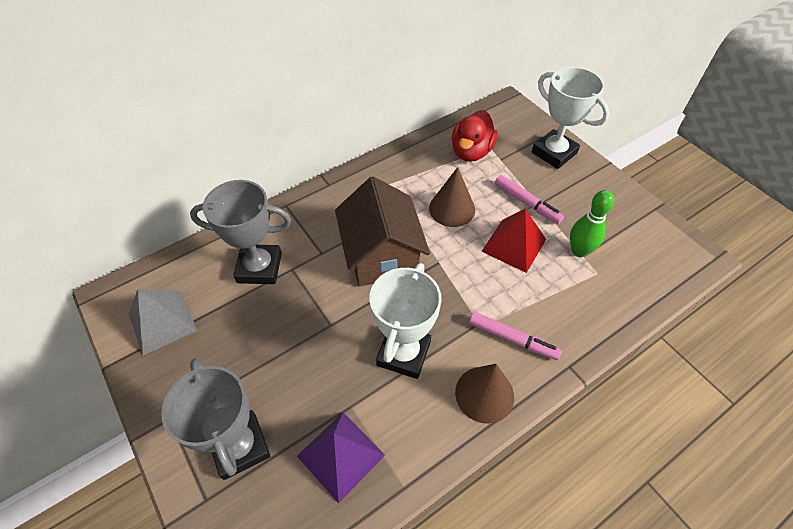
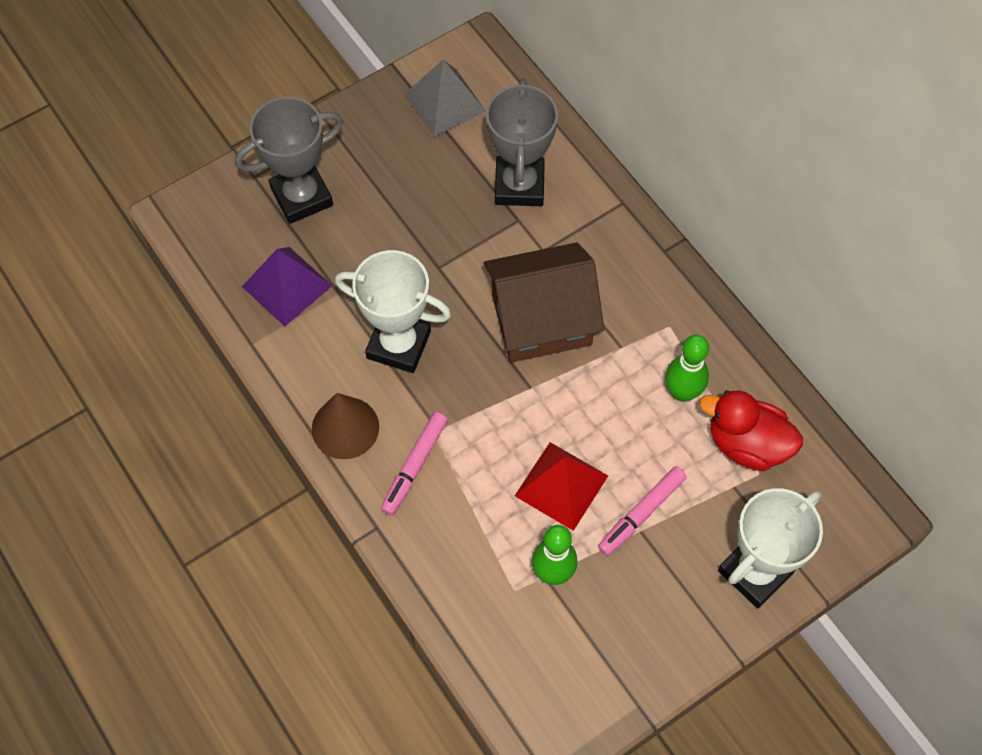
camera: 90 degrees right, 10 degrees up
(437, 180) = (682, 392): none -> green bowling pin
(452, 209) = (625, 409): brown cone -> none

